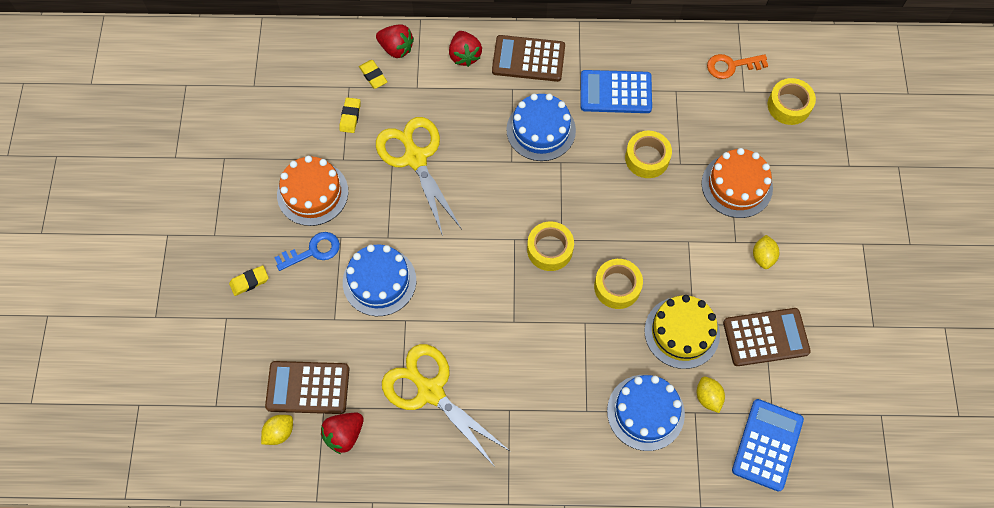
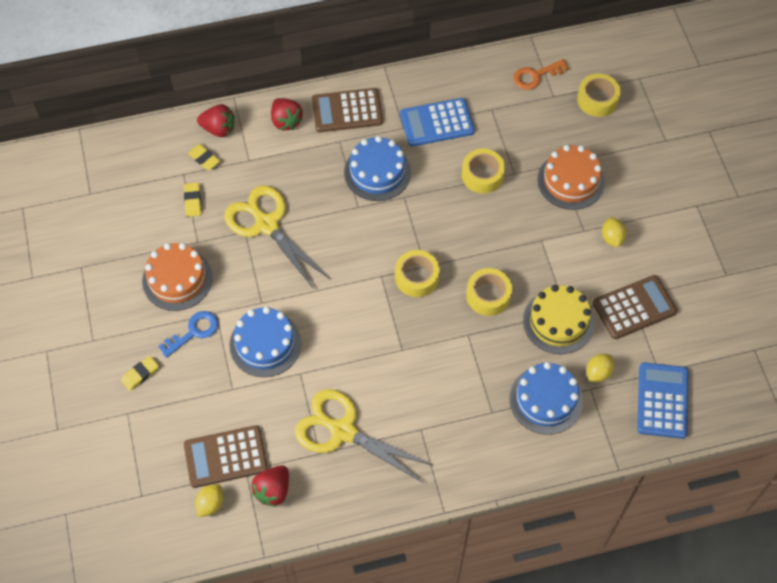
camera: 15 degrees left, 5 degrees down
(708, 397) = (598, 373): yellow lemon -> yellow lemon turned 75 degrees clockwise

